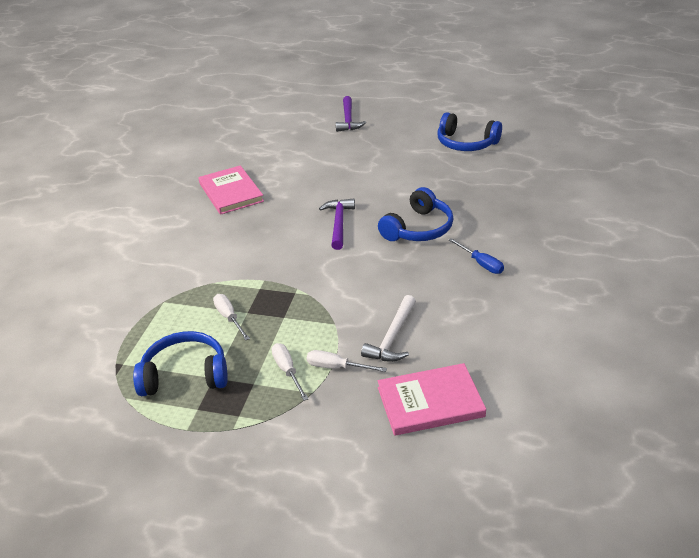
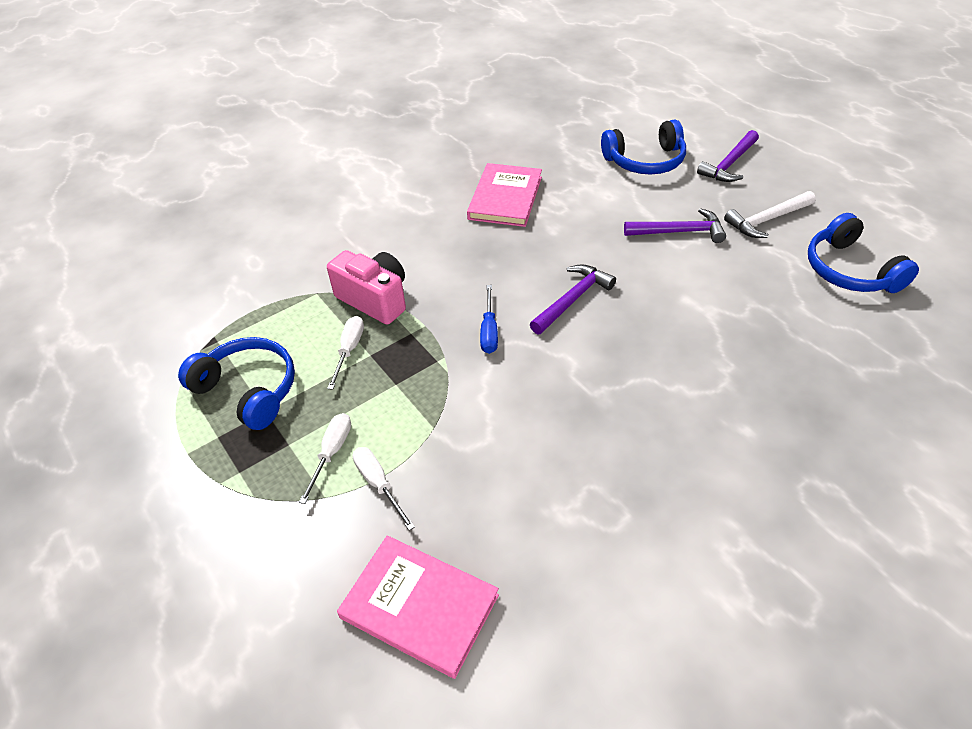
camera: 40 degrees right, 10 degrees up
(211, 284) = (375, 299): none -> pink camera
(359, 164) = (679, 232): none -> purple hammer
(393, 337) = (472, 489): white hammer -> white hammer (767, 220)
(418, 228) = (655, 360): blue headphones -> blue headphones (645, 161)
(481, 264) = (680, 459): blue screwdriver -> blue screwdriver (489, 331)

